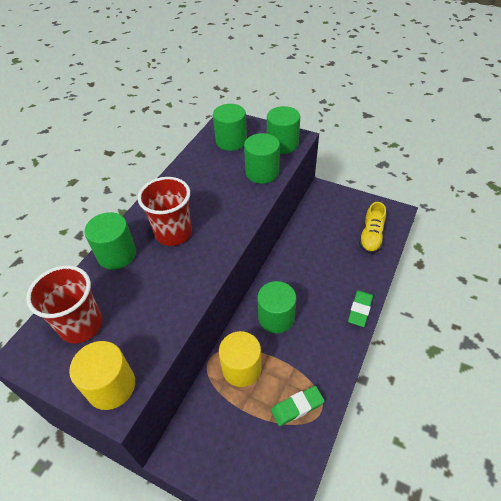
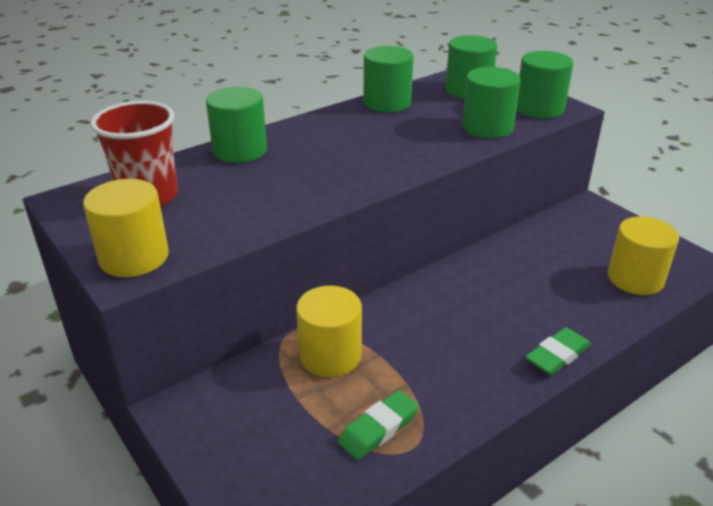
camera: 25 degrees right, 15 degrees down
(173, 233) = (323, 151): red cup -> none
(276, 317) = (419, 319): green cylinder -> green cylinder (387, 103)
(297, 407) = (378, 428): green eraser -> green eraser turned 45 degrees counterclockwise
(371, 237) = (635, 278): yellow shoe -> yellow cylinder

